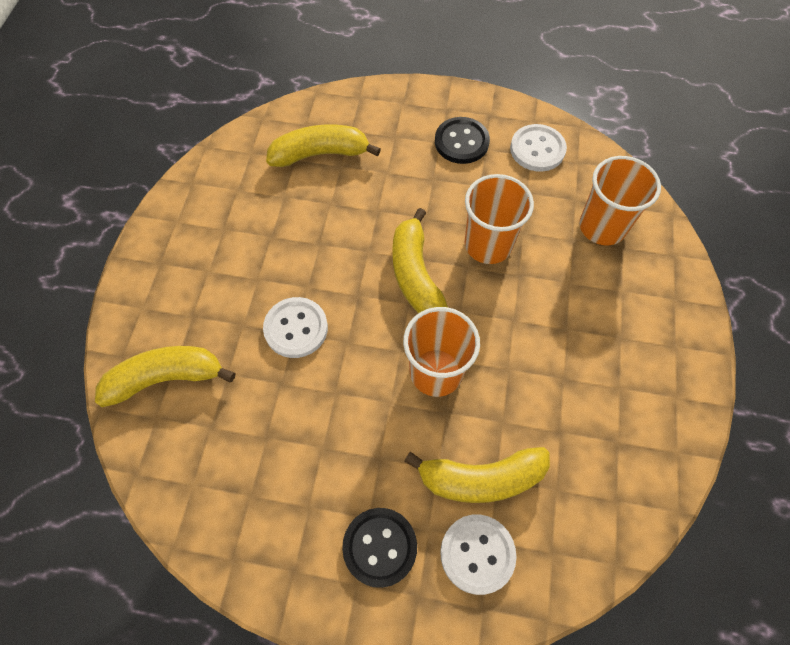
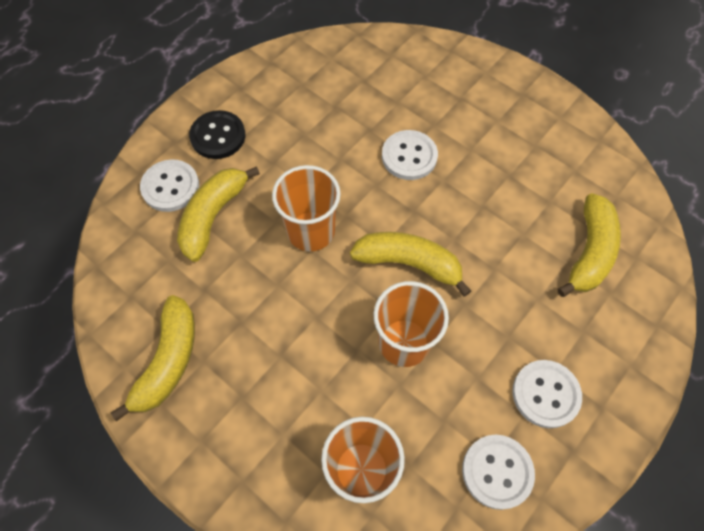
camera: 120 degrees right, 0 degrees up
(166, 378) = (417, 68): yellow banana -> yellow banana (168, 361)
(461, 142) = (545, 394): black button -> white button

